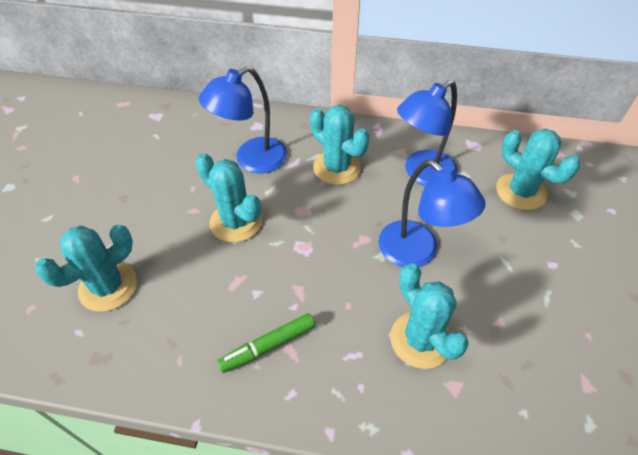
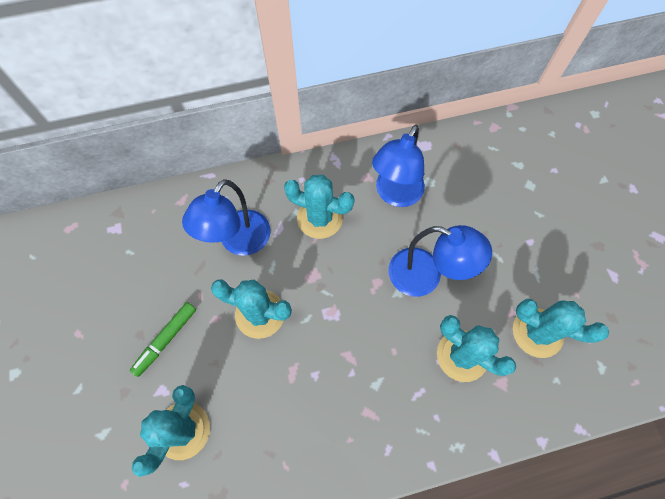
camera: 25 degrees left, 15 degrees up
(268, 346) = (349, 418): green marker -> green marker (166, 340)
(521, 191) = (481, 180): turquoise cactus -> turquoise cactus (537, 332)

